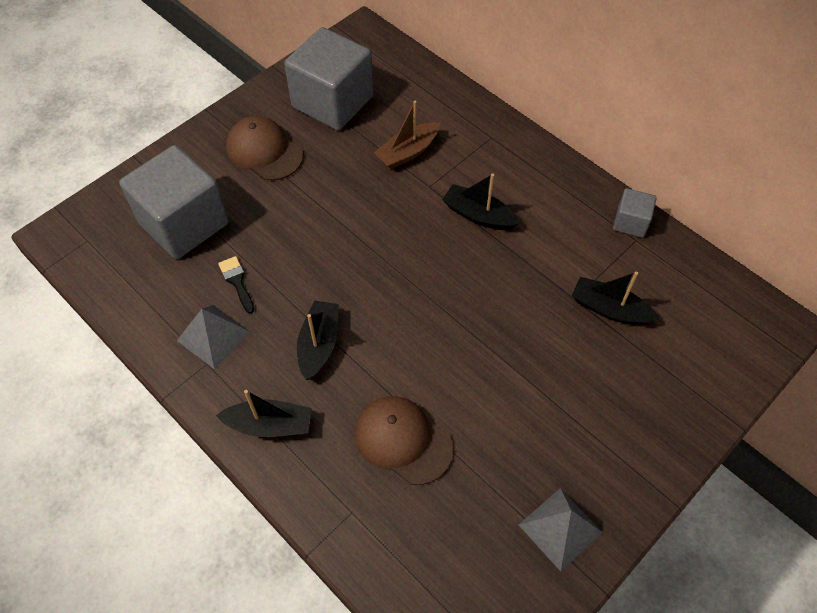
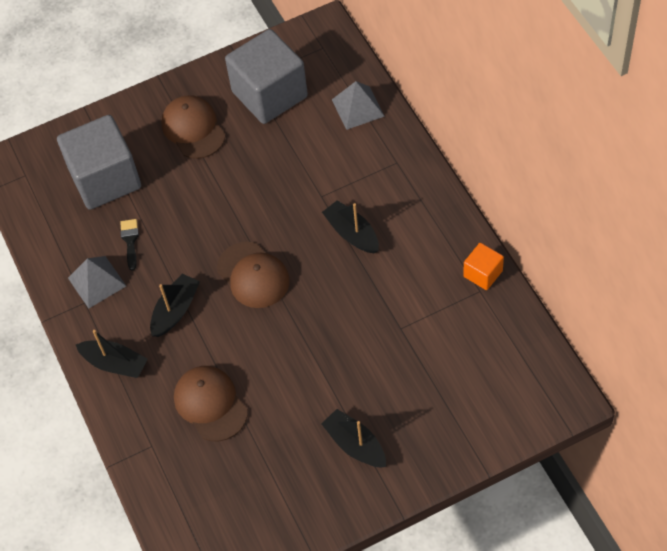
camera: 25 degrees right, 0 degrees up
(391, 284) = (253, 275): none -> brown cap
(407, 152) = (316, 159): brown boat -> none
(560, 528) = (302, 503): grey pyramid -> grey pyramid (358, 107)
(609, 309) = (425, 345): black boat -> black boat (355, 445)
(630, 222) = (483, 274): grey cube -> orange cube

